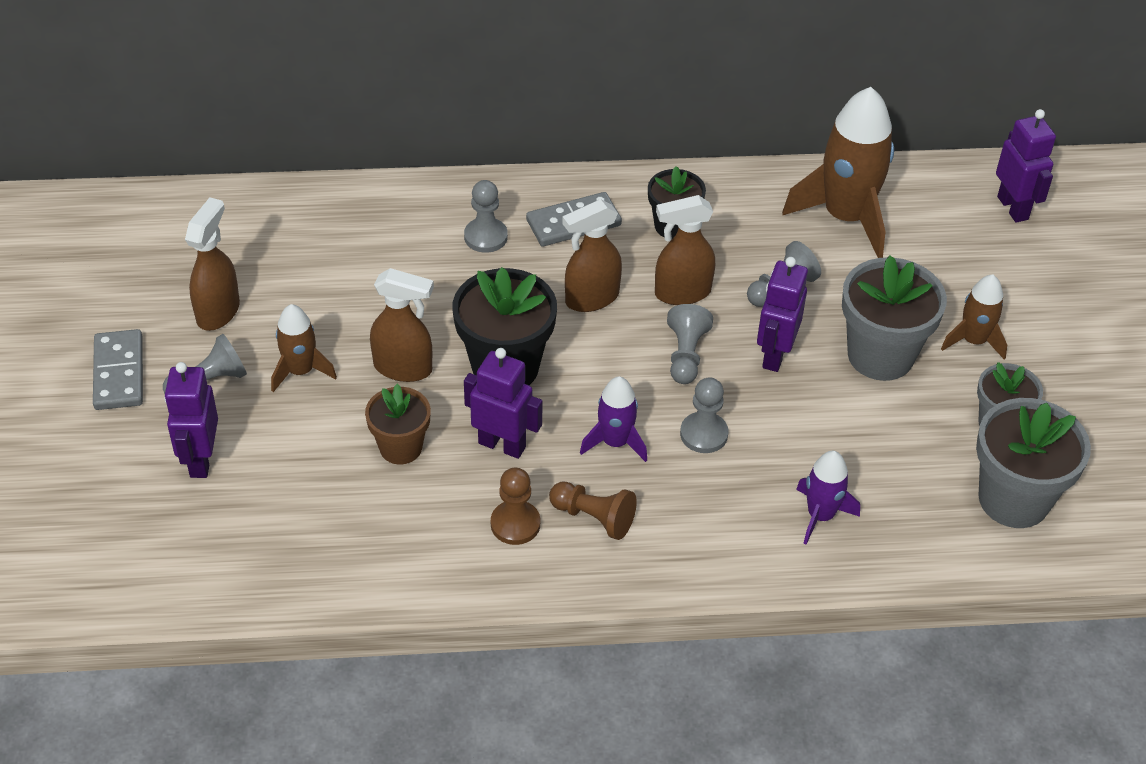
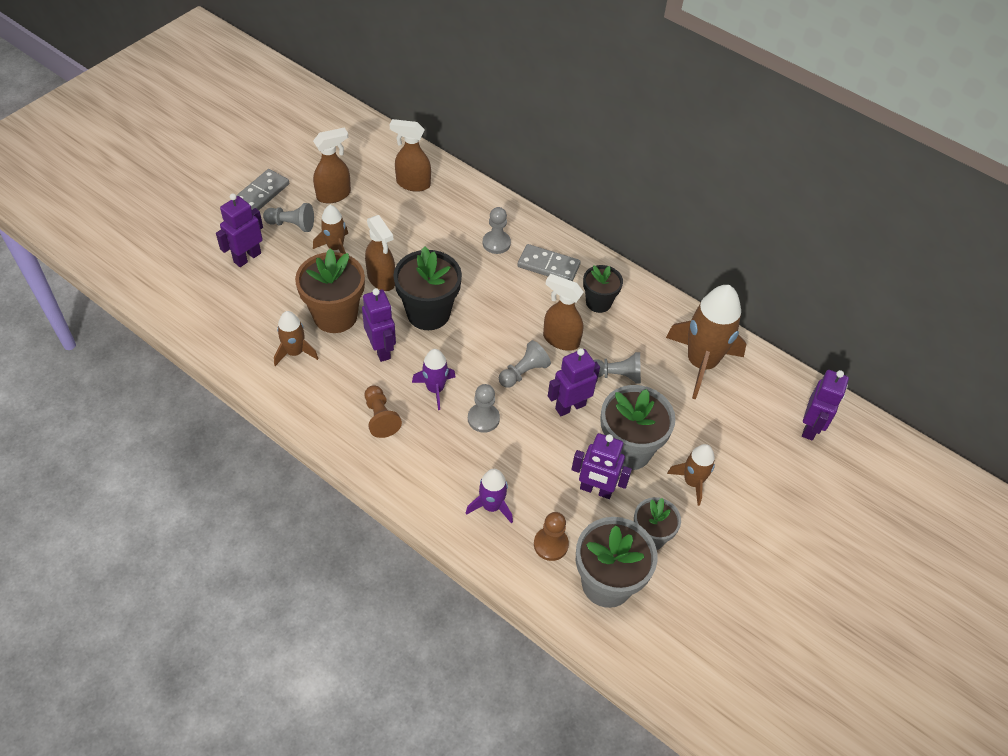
camera: 40 degrees right, 5 degrees up
(401, 447) = (335, 316): brown flower pot -> brown flower pot, size x1.64
(405, 523) = (295, 352): none -> brown rocket
(515, 524) = (341, 391): brown pawn -> brown pawn (551, 544)
(591, 298) = (511, 310): brown spray bottle -> brown spray bottle (413, 184)
(898, 418) = (596, 490): none -> purple robot

